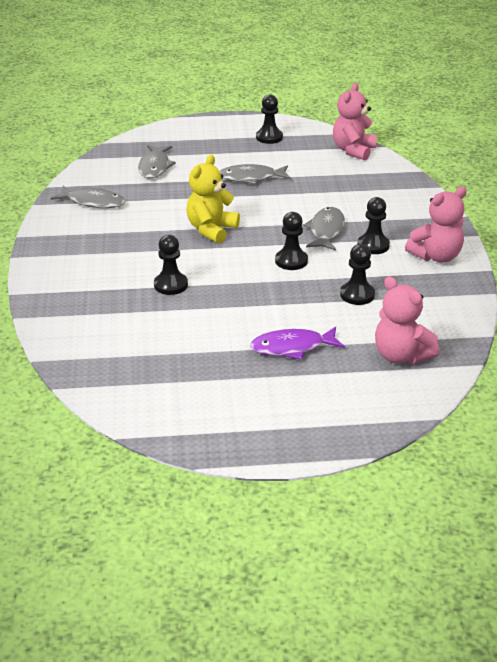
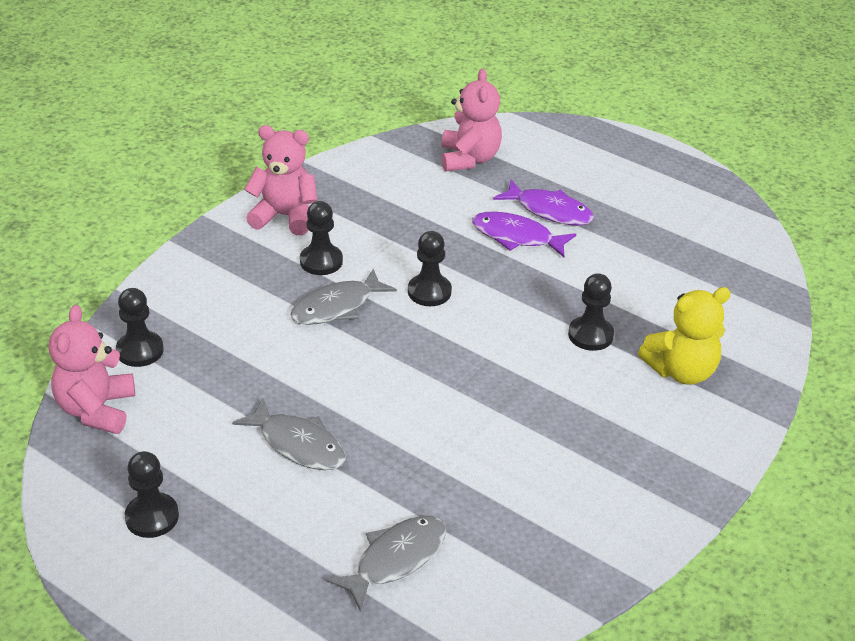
camera: 140 degrees left, 5 degrees up
(93, 202) = (559, 533): grey fish -> none
(211, 230) = (460, 384): yellow teddy bear -> yellow teddy bear (681, 371)
(288, 318) = (516, 237): none -> purple fish
(353, 150) = (96, 410): pink teddy bear -> pink teddy bear turned 120 degrees clockwise
(357, 295) = (422, 223): black pawn -> black pawn (140, 350)

